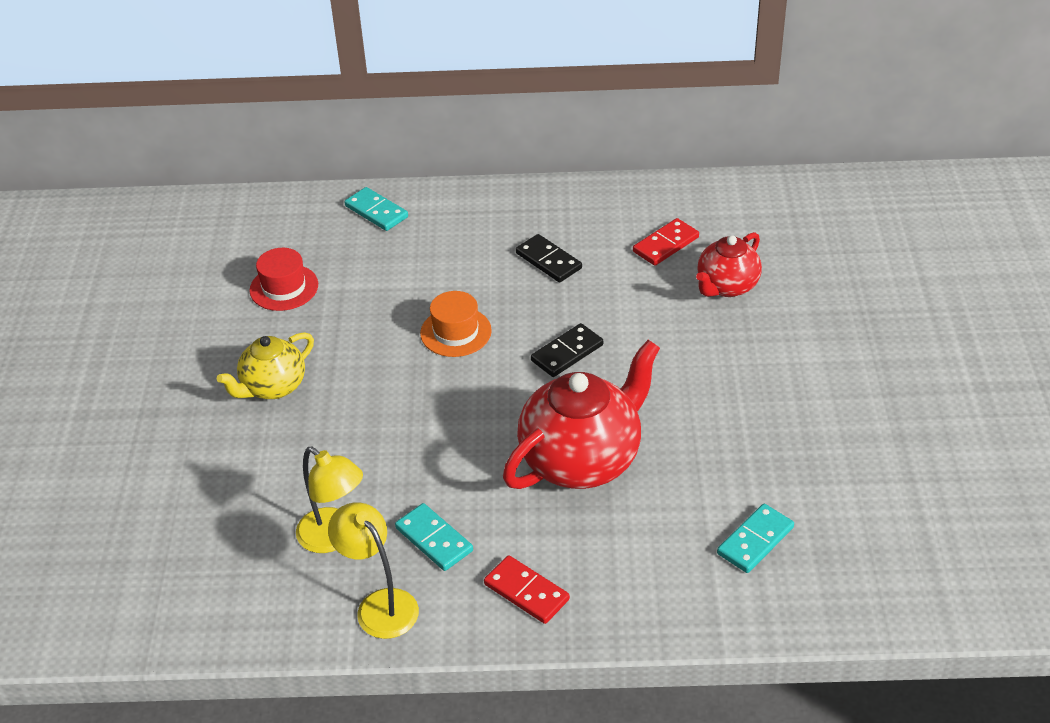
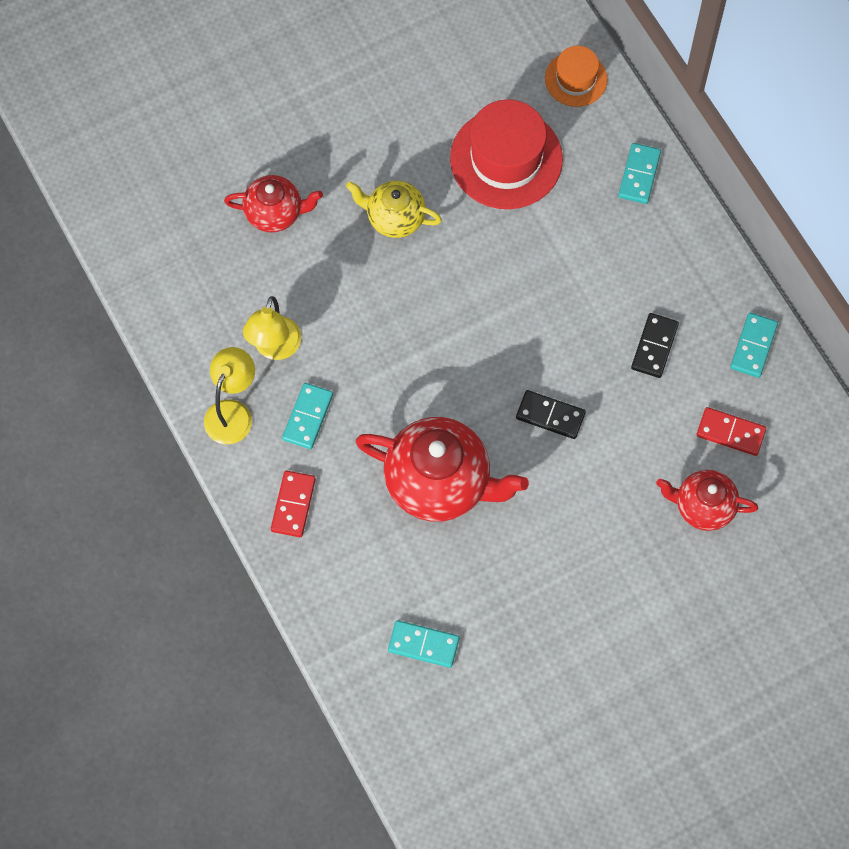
camera: 60 degrees right, 25 degrees up
(184, 478) = (275, 213): none -> red teapot
(284, 287) = (506, 159): red hat -> red hat, size x1.77
(456, 332) = (527, 318): orange hat -> orange hat (576, 79)
(593, 203) = (753, 346): none -> turquoise domino

